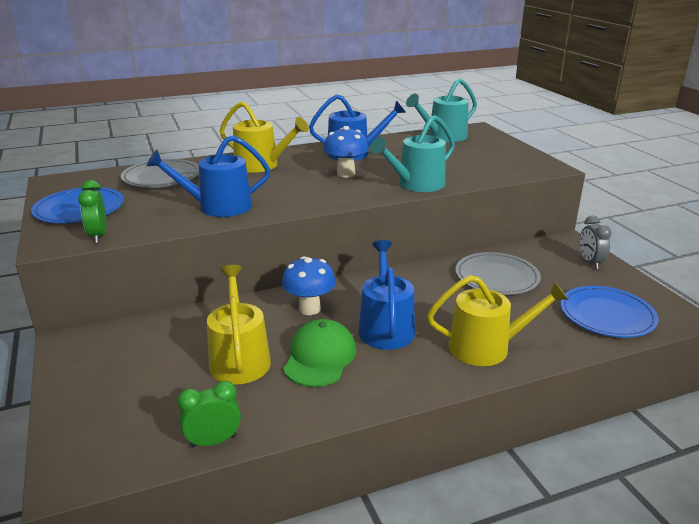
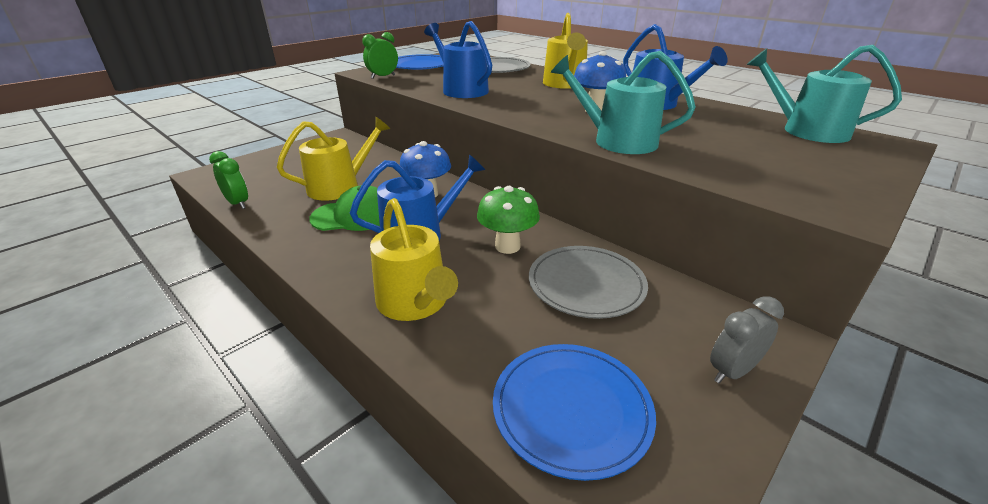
camera: 65 degrees right, 5 degrees up
(432, 292) = (507, 246): none -> green mushroom

